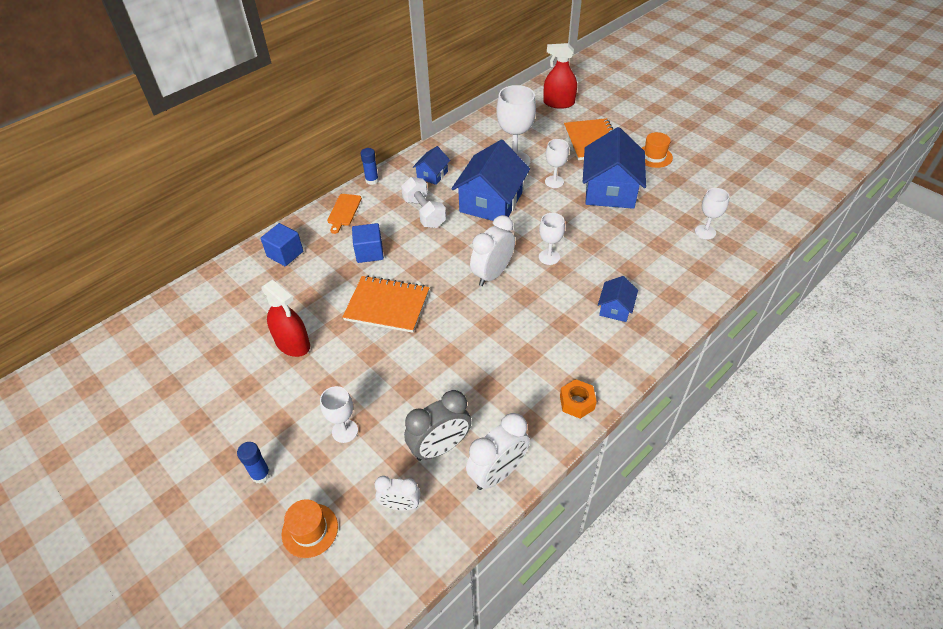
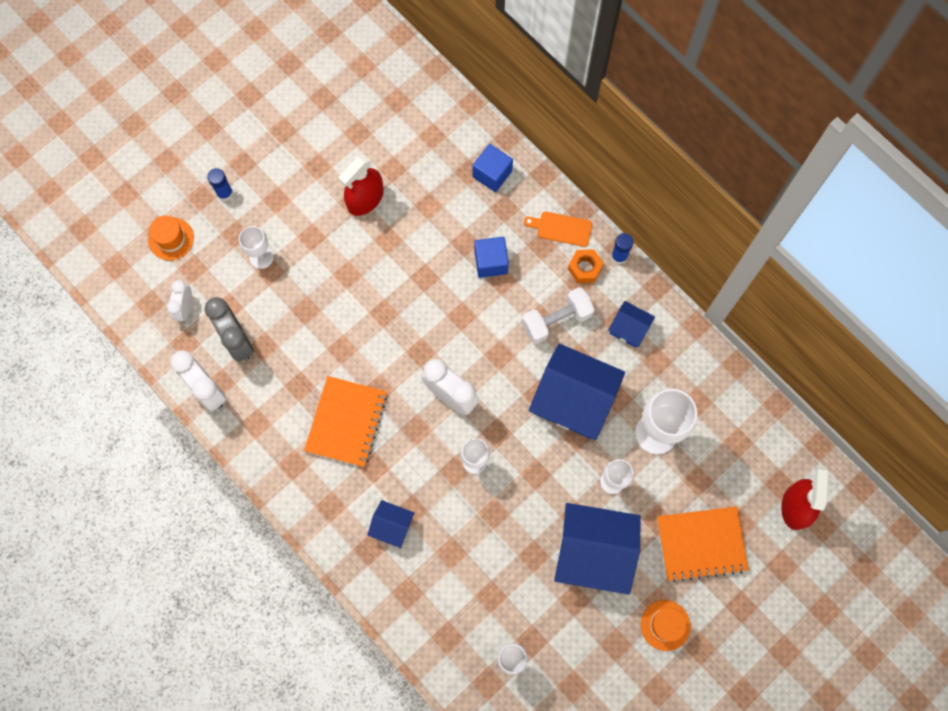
camera: 90 degrees right, 25 degrees up
(387, 305) = (410, 286): orange notebook -> orange notebook (346, 422)
(577, 402) = (274, 469): orange nut -> orange nut (584, 268)

